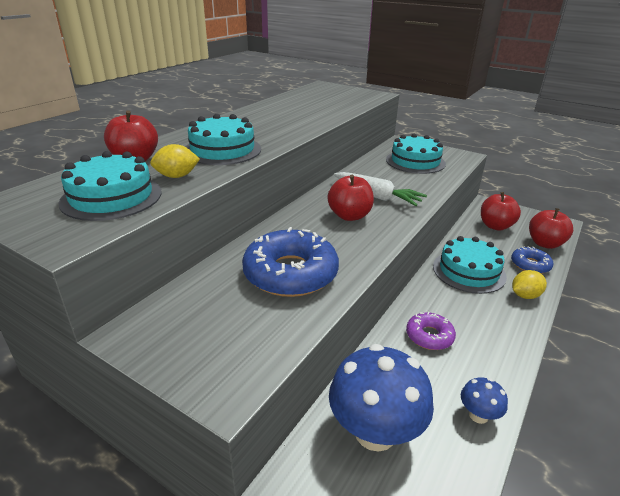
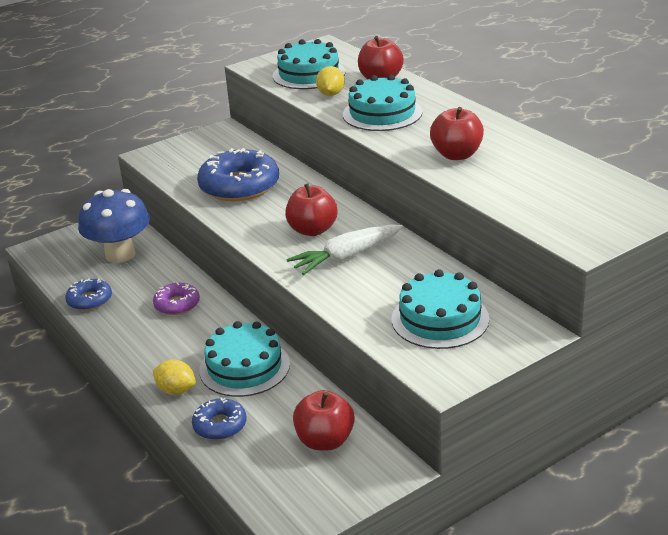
camera: 115 degrees right, 0 degrees up
(478, 415) = (90, 300): blue mushroom -> blue donut
(525, 295) = (176, 390): yellow lemon -> yellow lemon turned 60 degrees counterclockwise
(545, 243) = (252, 469): red apple -> red apple (456, 155)

